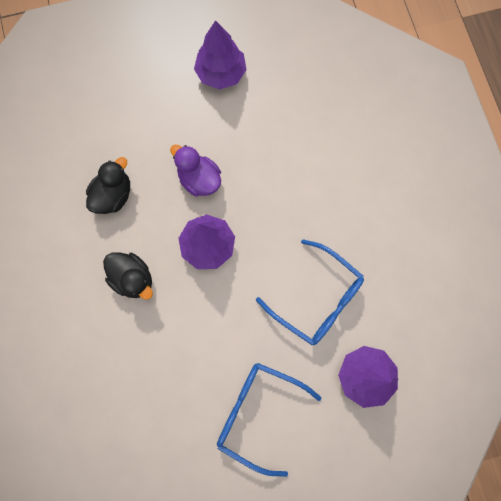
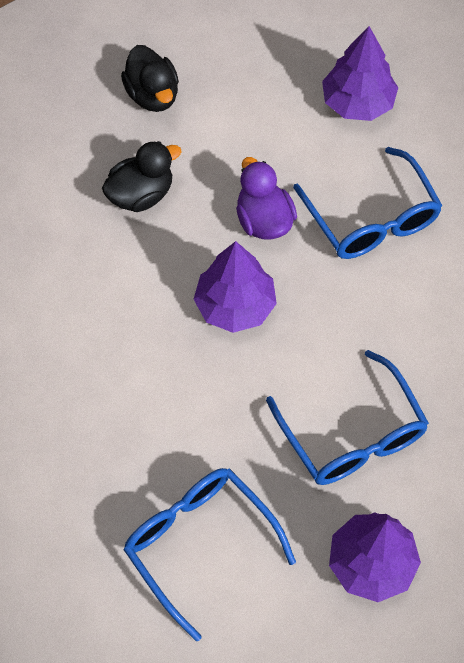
camera: 25 degrees right, 15 degrees down
(133, 278) = (116, 305): black duck -> black duck (152, 95)
(265, 149) = (372, 219): none -> blue glasses

